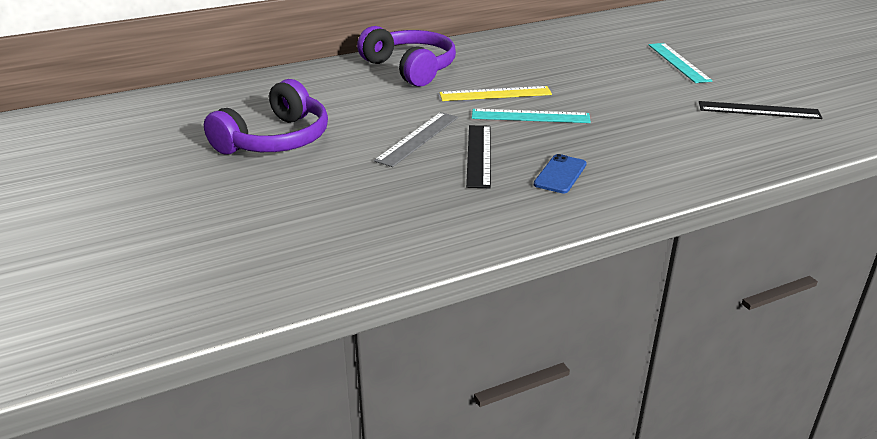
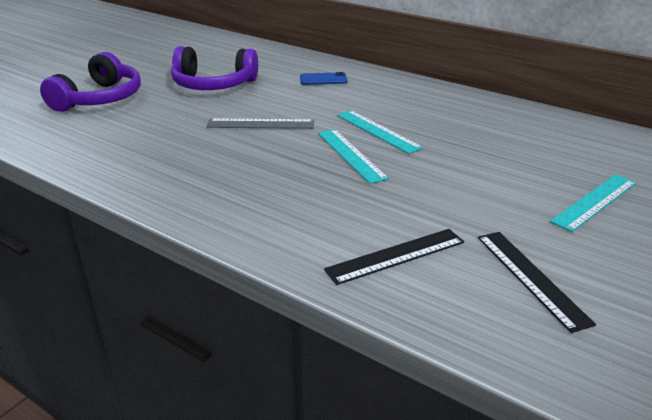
camera: 60 degrees right, 0 degrees up
(411, 68) = (383, 90): purple headphones -> purple headphones (100, 99)
(479, 155) = (254, 152): black ruler -> black ruler (396, 256)
(495, 94) = (378, 131): yellow ruler -> turquoise ruler
(560, 174) = (251, 192): blue phone -> blue phone (323, 79)

